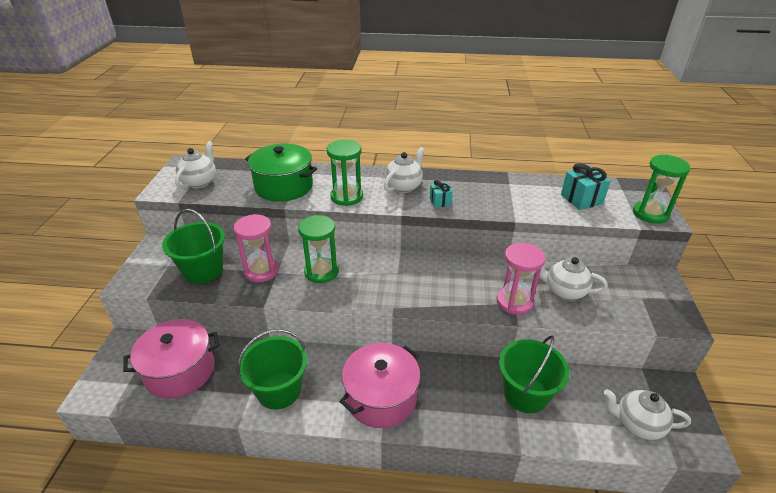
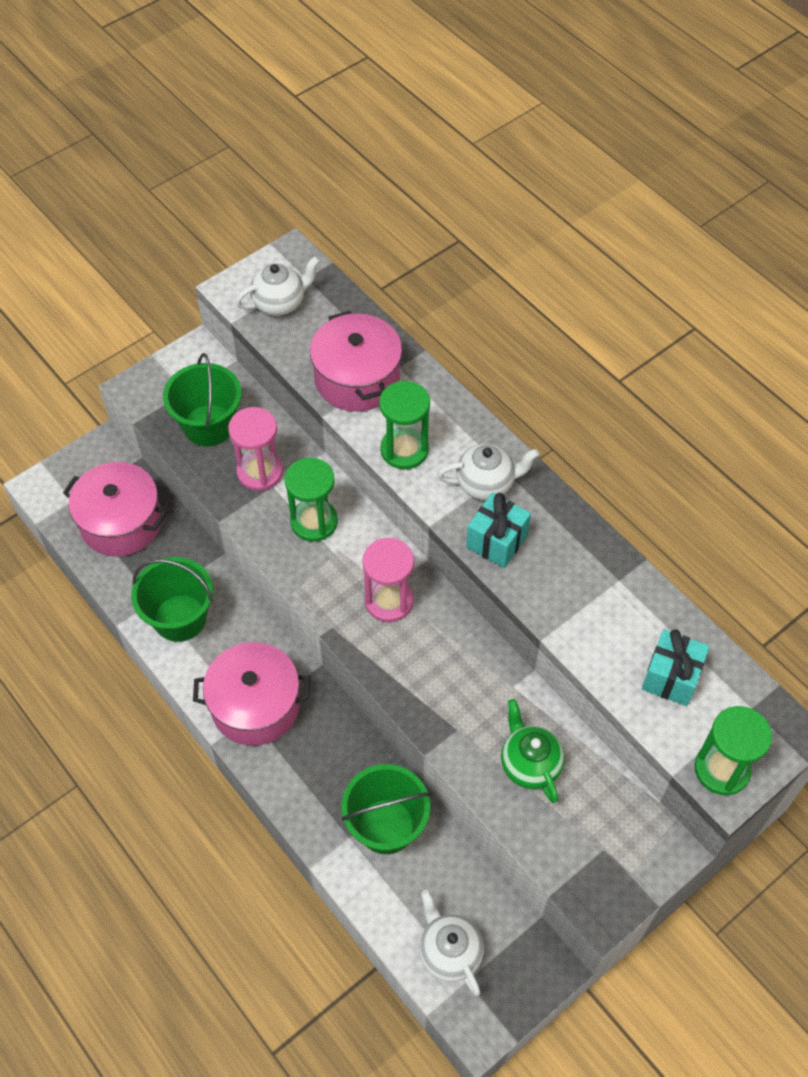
camera: 45 degrees right, 20 degrees up
(284, 186) = (357, 379): green pot -> pink pot
(440, 201) = (496, 541): turquoise gift -> turquoise gift, size x1.67
(514, 302) = (458, 728): pink hourglass -> pink hourglass (389, 601)
(564, 291) = (529, 764): white teapot -> green teapot

